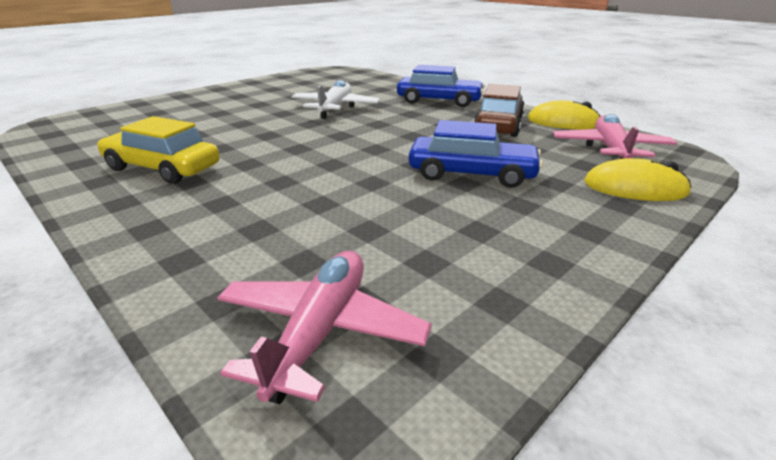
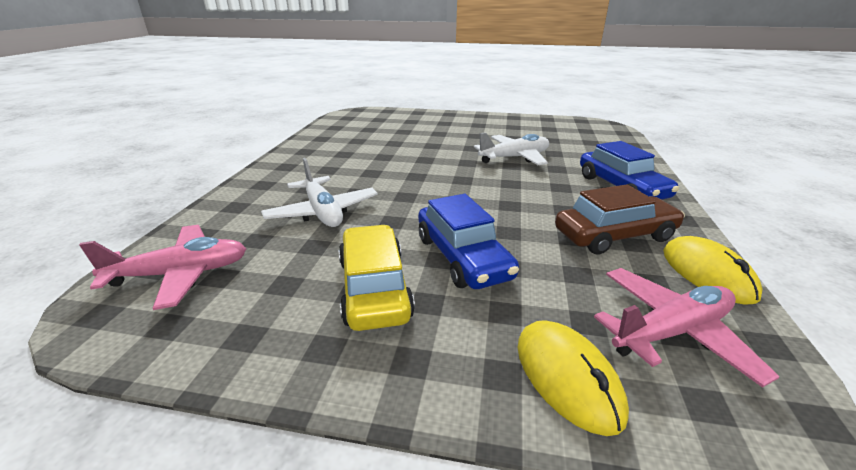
camera: 55 degrees right, 0 degrees up
(162, 168) = (336, 156): yellow car -> yellow car (374, 288)
(298, 208) = (322, 212): none -> white plane

